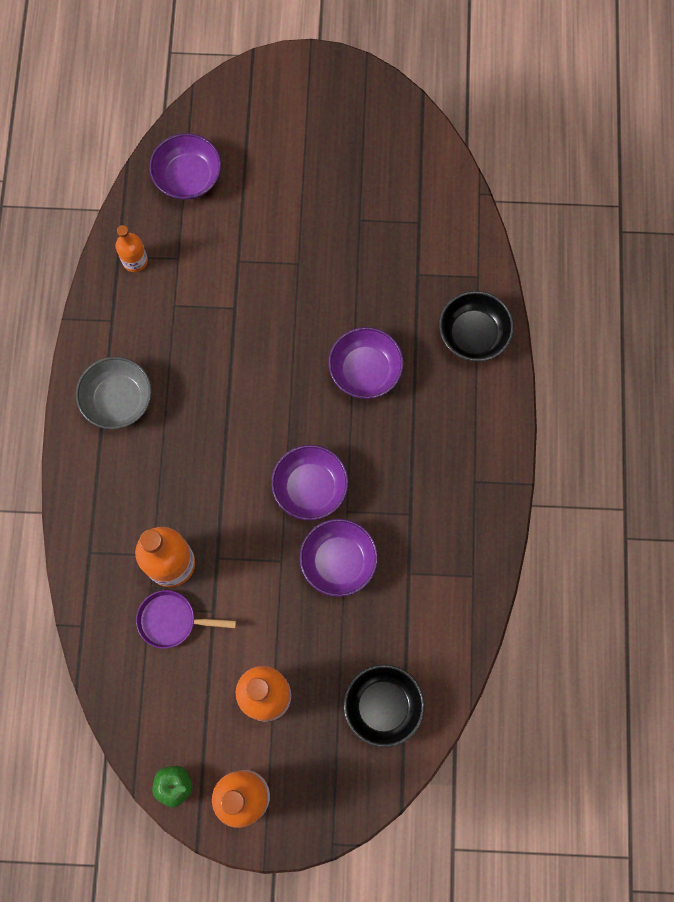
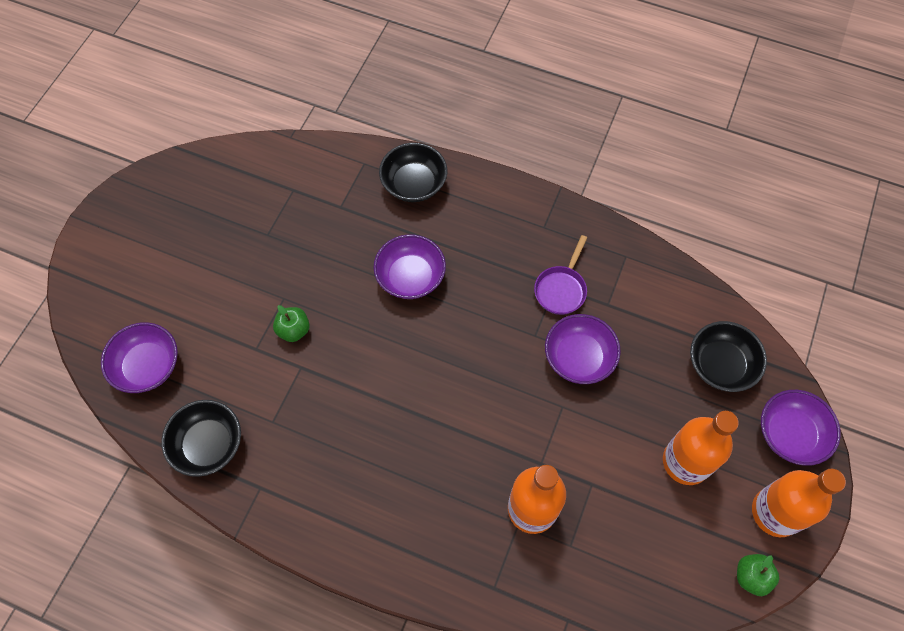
camera: 70 degrees left, 10 degrees down
(118, 400) = (346, 508): grey bowl -> none
(135, 261) = (208, 444): orange bottle -> black bowl
(172, 620) = (589, 526): purple pan -> purple pan (561, 289)
(269, 286) = (294, 330): none -> green apple
(310, 488) = (502, 359): purple bowl -> purple bowl (790, 434)

